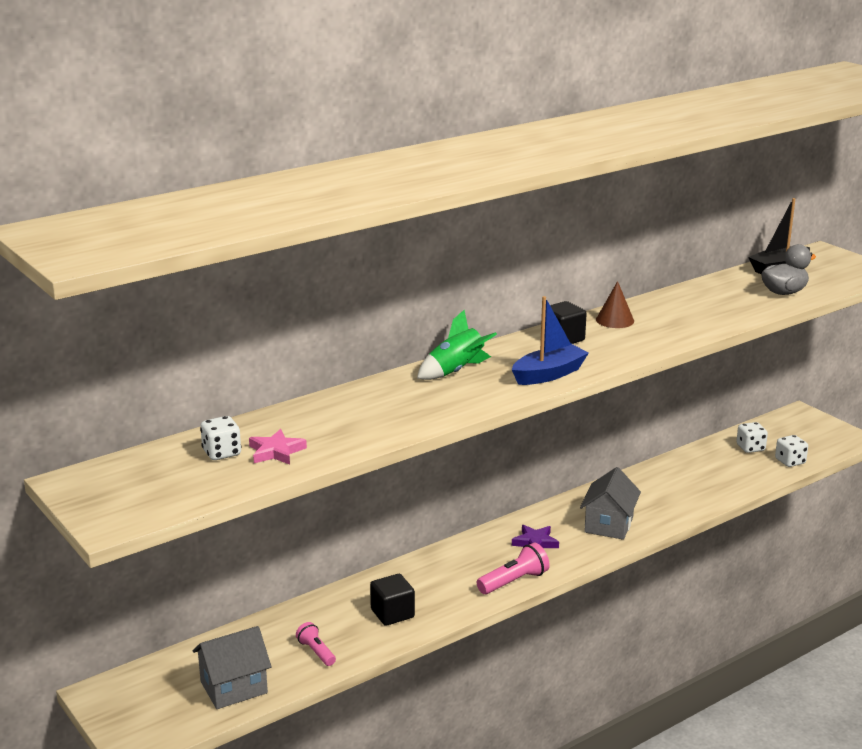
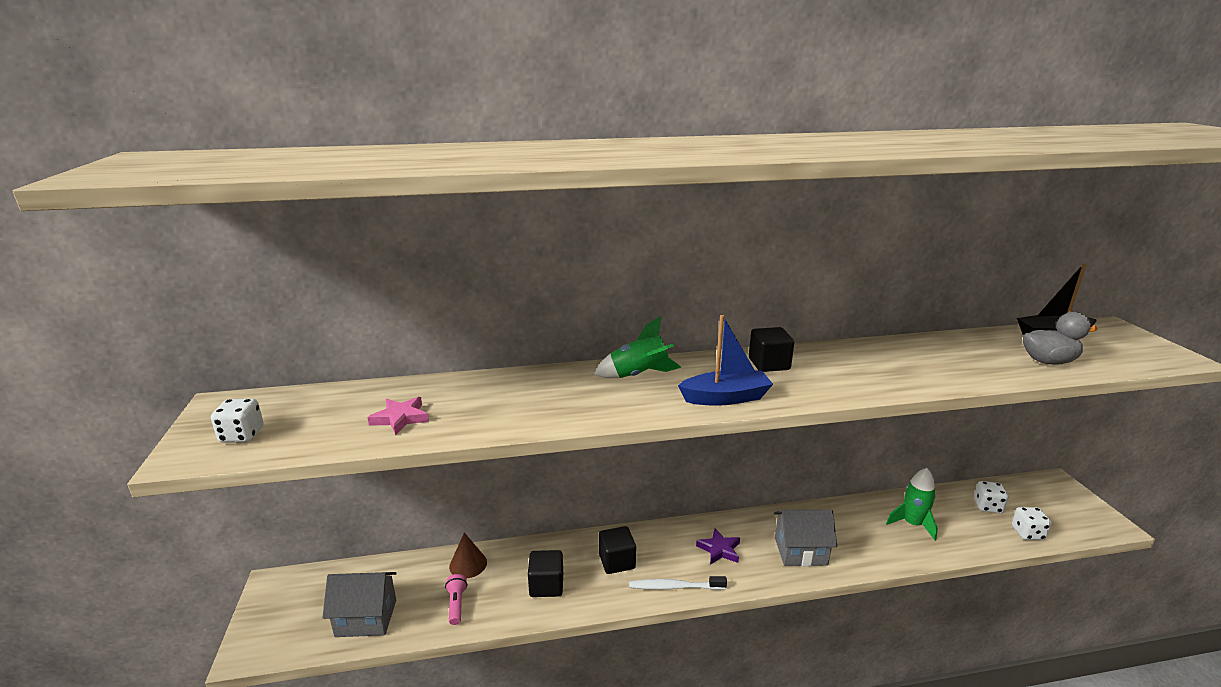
camera: 25 degrees right, 0 degrees up
(221, 453) = (358, 408): white dice -> white dice (242, 435)
(445, 577) = (617, 561): none -> black cube
(514, 581) = (674, 587): pink flashlight -> white toothbrush
(609, 525) = (800, 551): grey house -> grey house turned 45 degrees clockwise
(615, 320) = (836, 356): brown cone -> brown cone (468, 564)
(693, 478) = (912, 524): none -> green rocket

